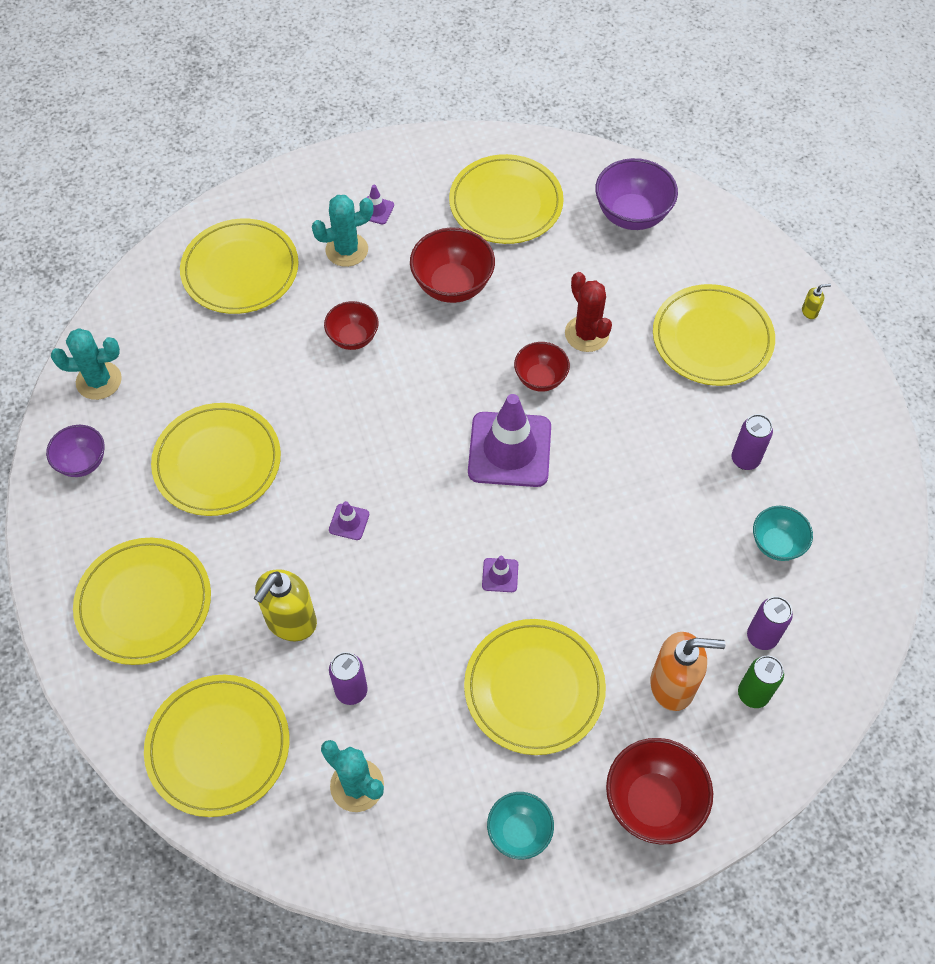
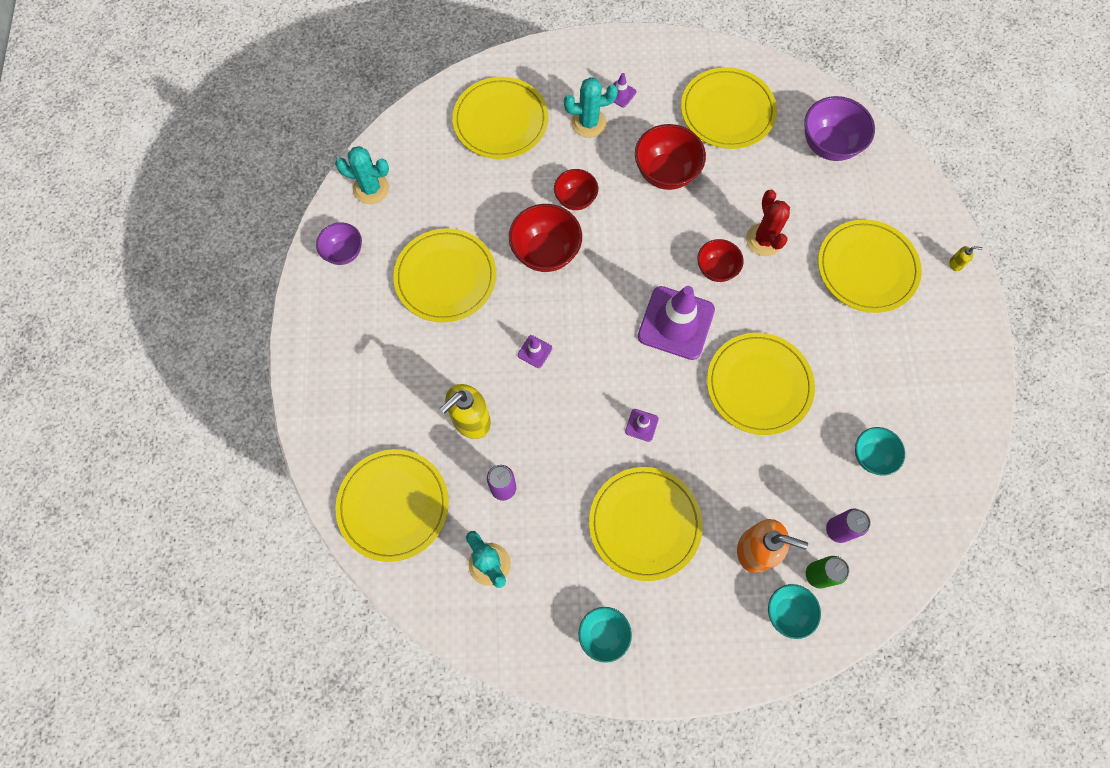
camera: 15 degrees right, 10 degrees up
(144, 603) = (364, 377): yellow plate -> yellow plate (758, 385)
(653, 802) = (713, 640): red bowl -> red bowl (545, 252)
(730, 746) = (787, 612): none -> turquoise bowl
(745, 459) = (865, 378): purple can -> none

